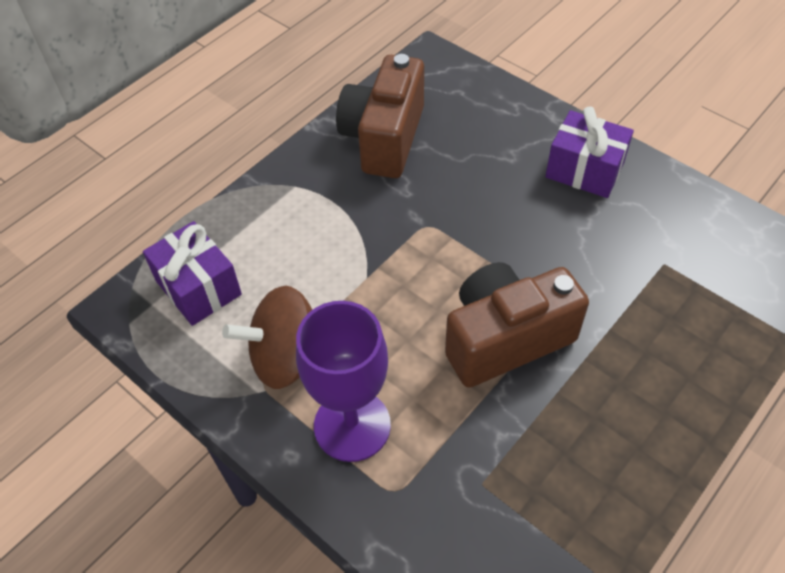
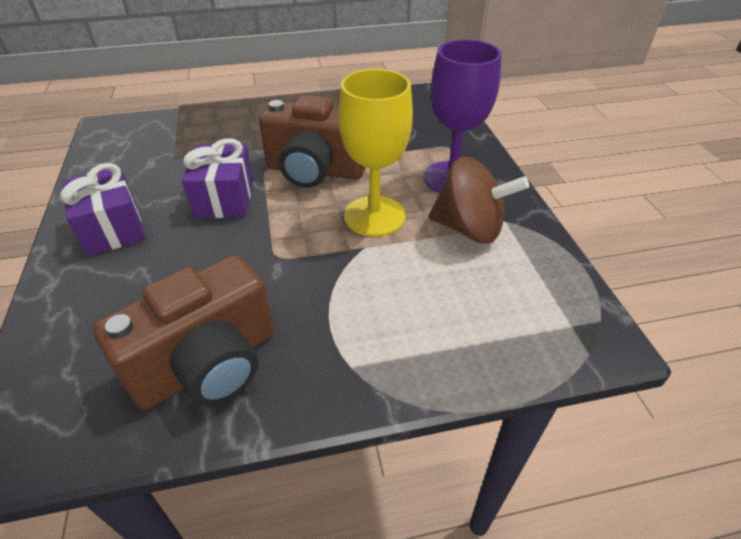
camera: 145 degrees left, 10 degrees down
(198, 287) = (517, 316): purple gift -> purple gift (224, 198)
(388, 317) = (374, 216): none -> yellow goblet

